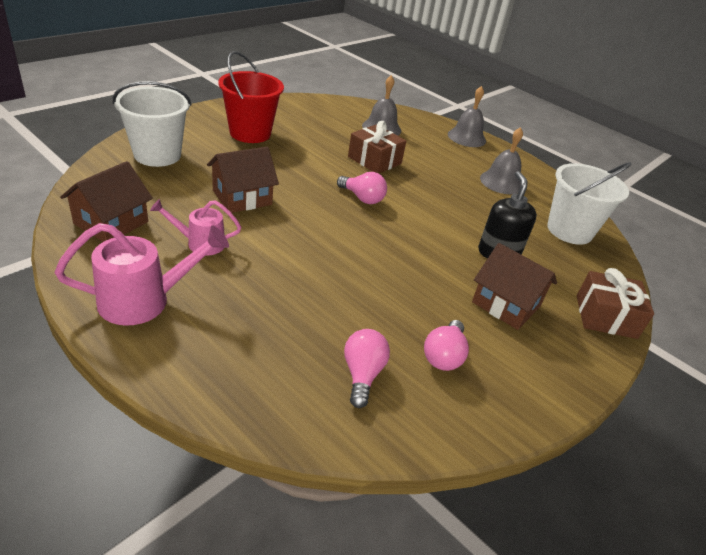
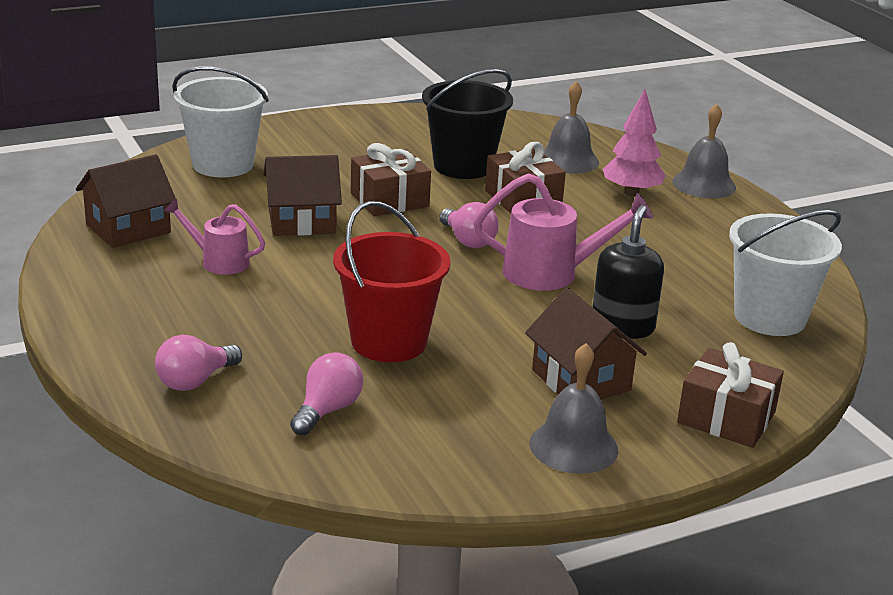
camera: 25 degrees right, 10 degrees down
(145, 300) = (124, 305): pink watering can -> pink watering can (552, 273)
(250, 133) = (362, 150): red bucket -> red bucket (389, 342)
(292, 171) = (389, 200): none -> brown gift
(322, 139) = (463, 166): none -> black bucket
(432, 148) = (631, 192): none -> pink tree
(443, 356) = (445, 413): pink light bulb -> pink light bulb (195, 381)
(501, 182) = (709, 246): grey bell -> grey bell (573, 446)

